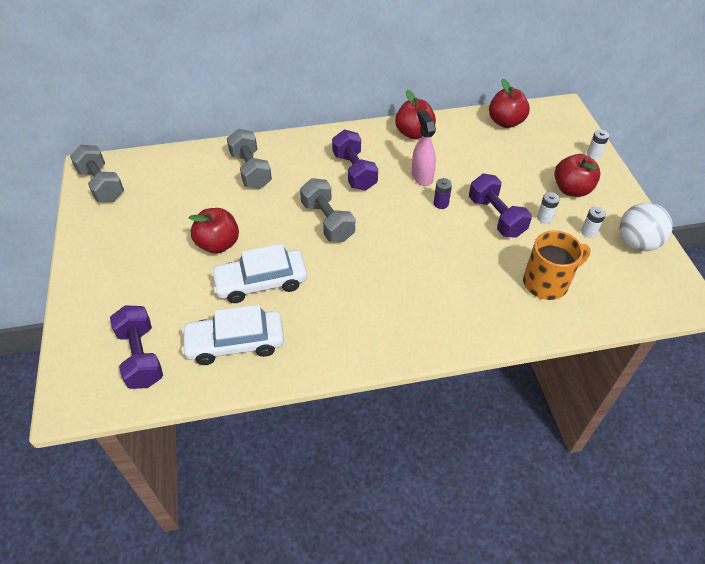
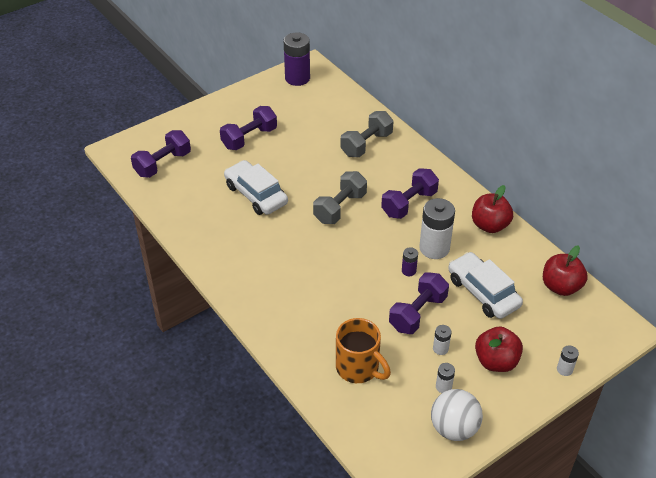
camera: 65 degrees right, 5 degrees down
(101, 185) = (297, 78): grey dumbbell -> purple battery
(164, 258) = (249, 138): none -> purple dumbbell
(218, 244) = (278, 158): red apple -> none
(235, 343) = (196, 203): white car -> white car (483, 292)
(421, 176) = (434, 248): pink spray bottle -> white battery

